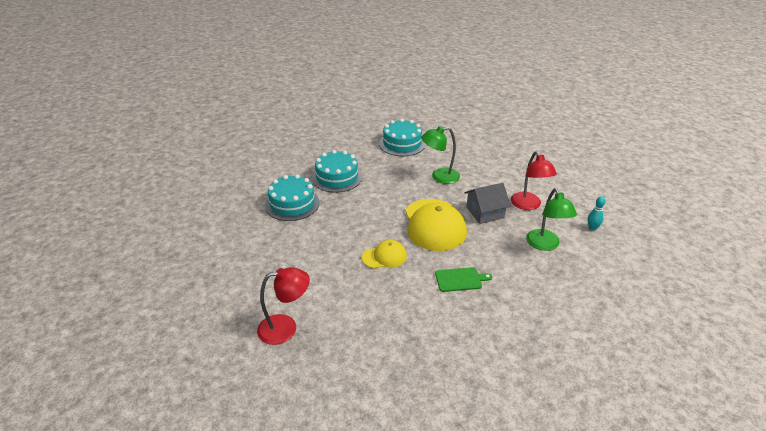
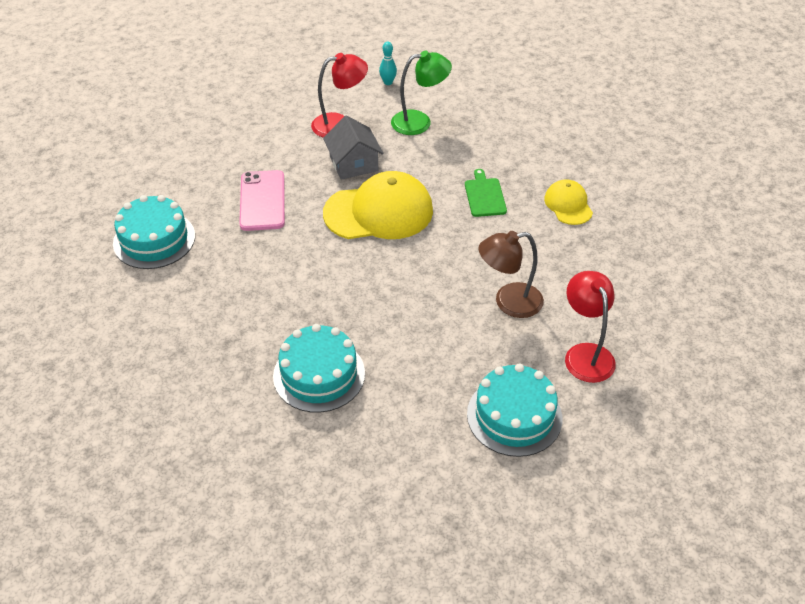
camera: 90 degrees left, 10 degrees up
(337, 177) = (247, 321): turquoise cake -> turquoise cake (514, 416)
(342, 287) = (509, 302): none -> brown lamp
(384, 256) = (446, 262): yellow cap -> yellow cap (568, 205)
(439, 177) = (262, 201): green lamp -> pink phone

